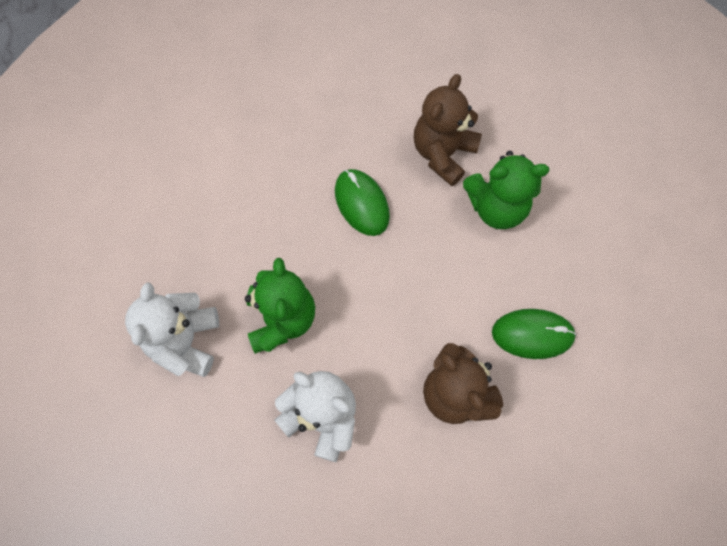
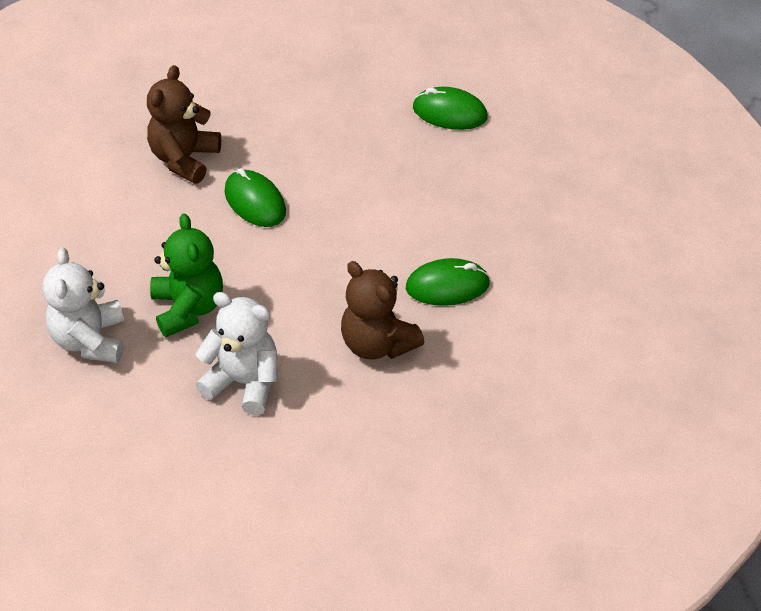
camera: 10 degrees left, 20 degrees down
(443, 154) = (332, 149): brown teddy bear -> brown teddy bear (184, 159)
(496, 207) = (395, 187): green teddy bear -> none
(559, 127) = (449, 113): none -> green mouse

